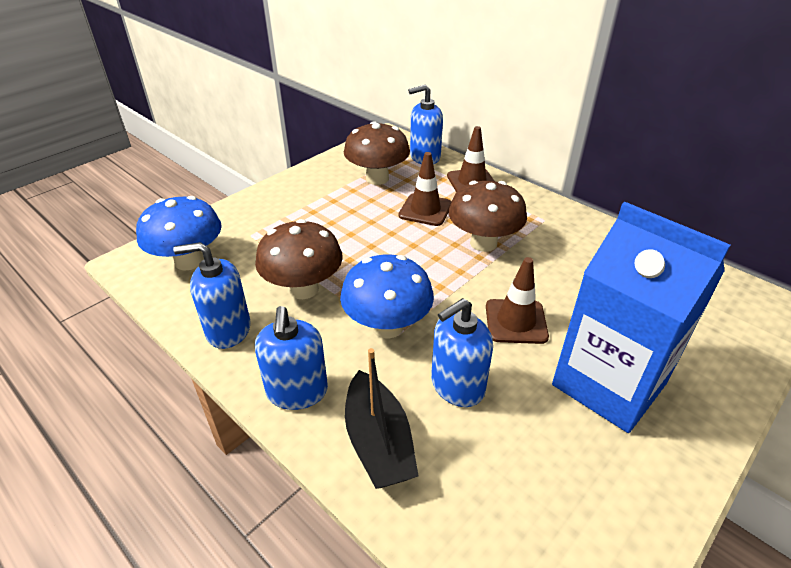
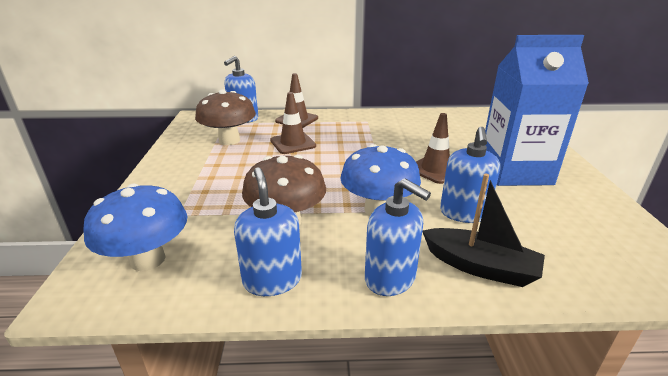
camera: 45 degrees left, 10 degrees down
(228, 330) = (272, 280): blue soap dispenser -> blue soap dispenser turned 120 degrees clockwise
(483, 243) = (356, 144): brown mushroom -> none

